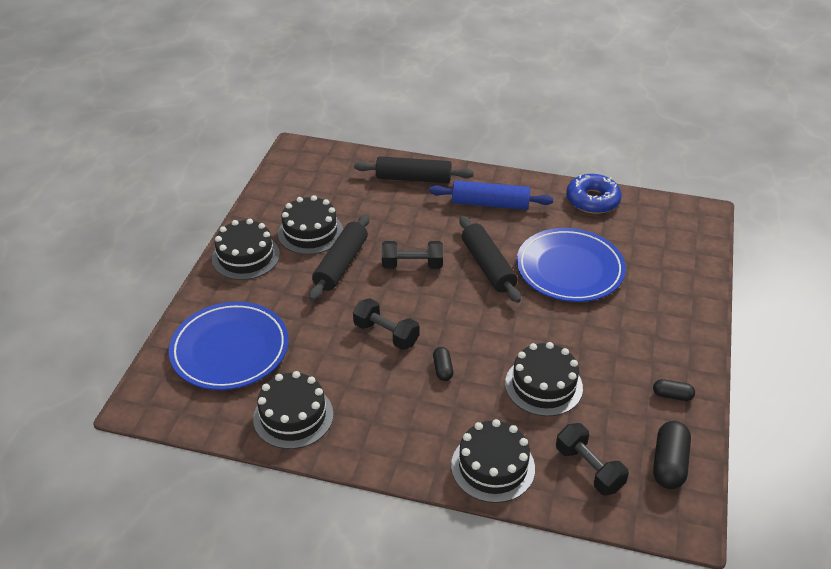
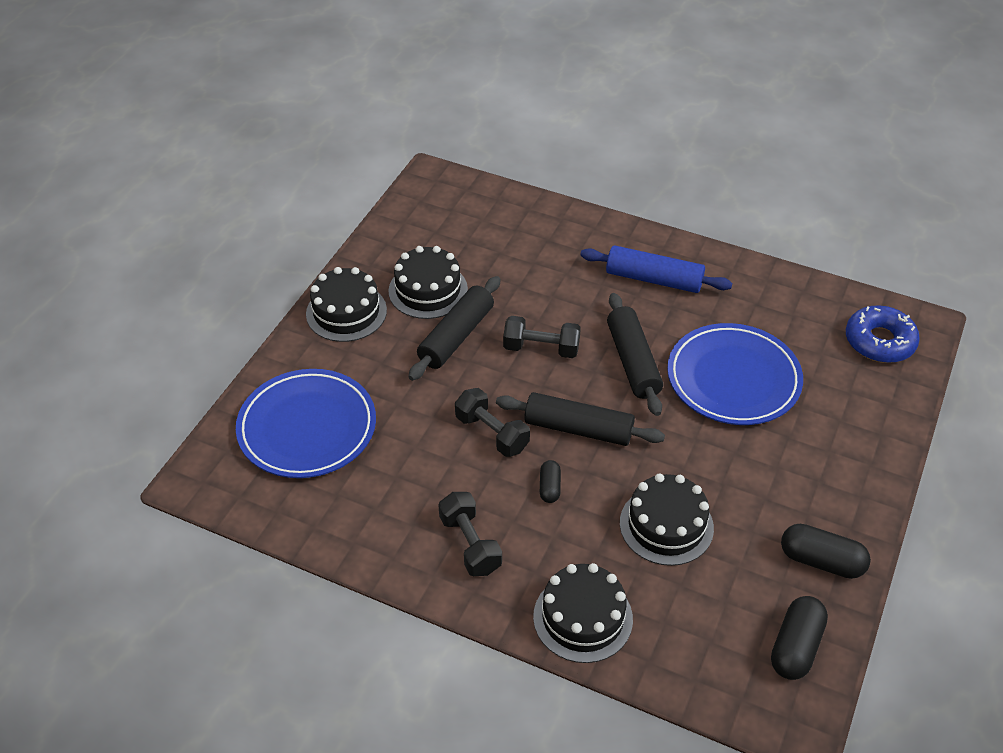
camera: 10 degrees right, 5 degrees up
(293, 416) = (364, 520): black cake -> none
(413, 178) = (566, 234): black rolling pin -> black rolling pin (578, 429)
(589, 469) = (696, 638): black dumbbell -> black dumbbell (470, 544)
(592, 200) = (784, 290): blue donut -> blue donut (879, 341)
(672, 395) = (821, 561): black capsule -> black capsule, size x1.74

